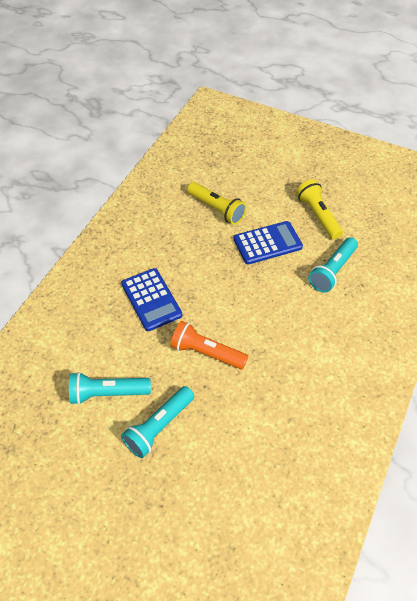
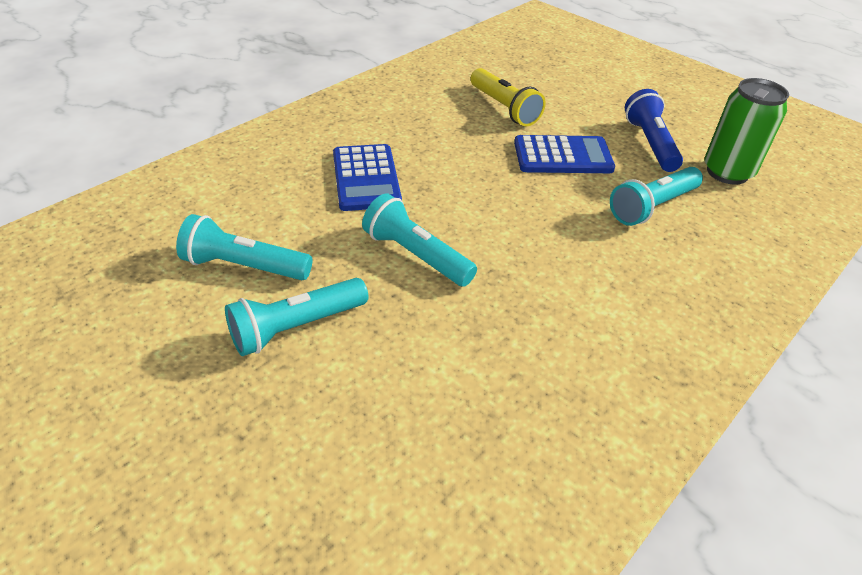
camera: 15 degrees right, 10 degrees down
(206, 352) = (416, 255): orange flashlight -> turquoise flashlight
(318, 216) = (650, 143): yellow flashlight -> blue flashlight
(370, 228) = (727, 172): none -> green can

